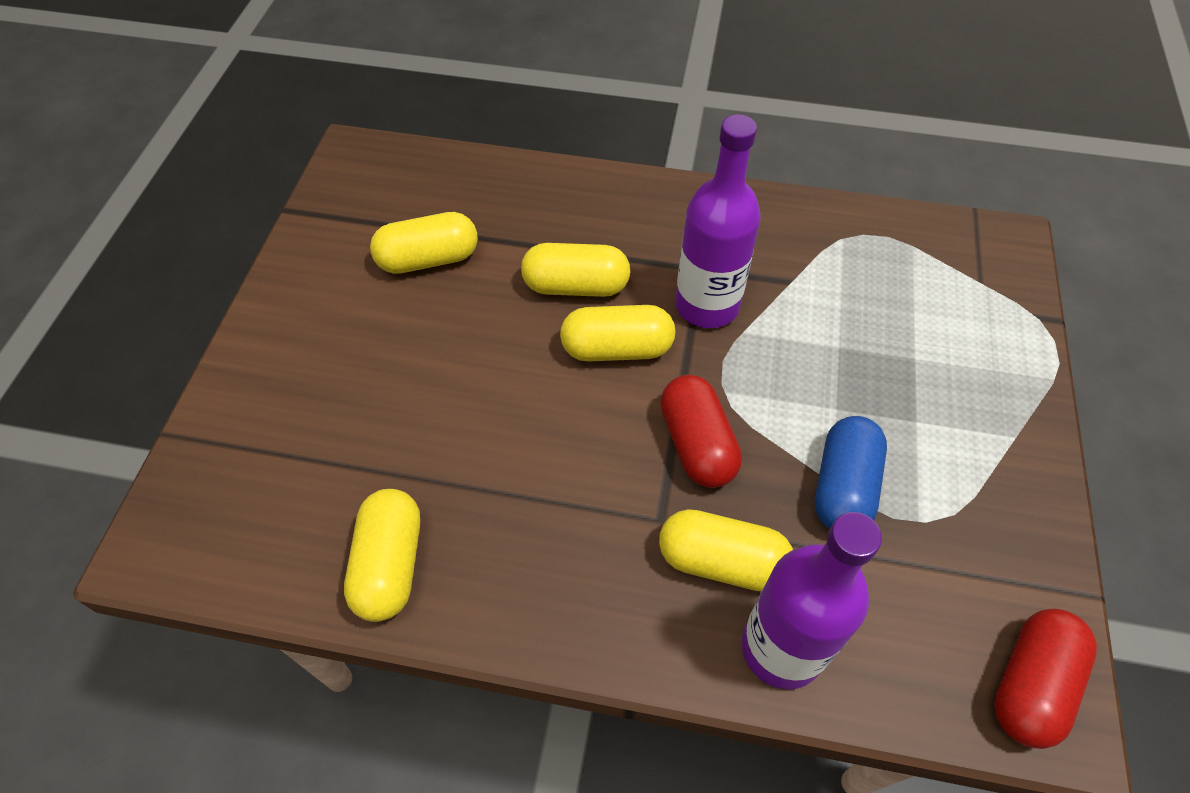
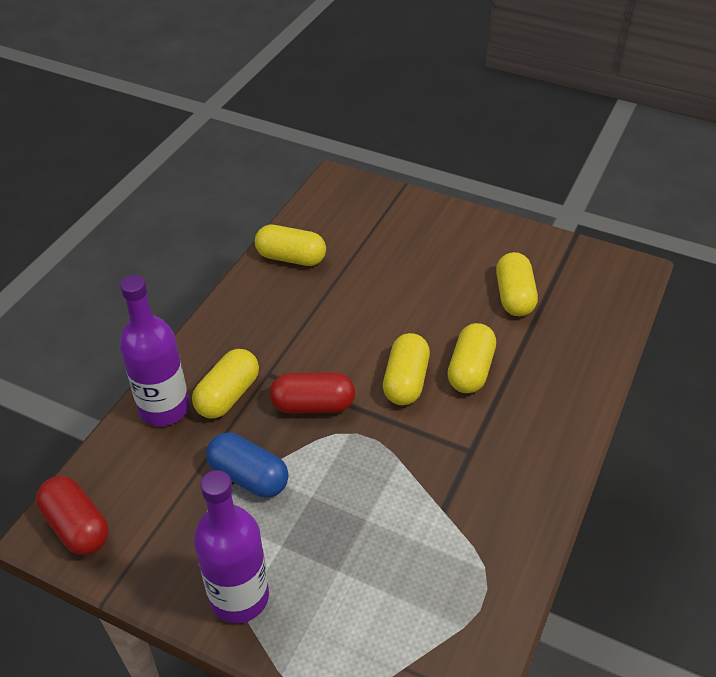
camera: 105 degrees right, 10 degrees down
(707, 305) = (431, 444): purple bottle -> purple bottle (239, 597)

